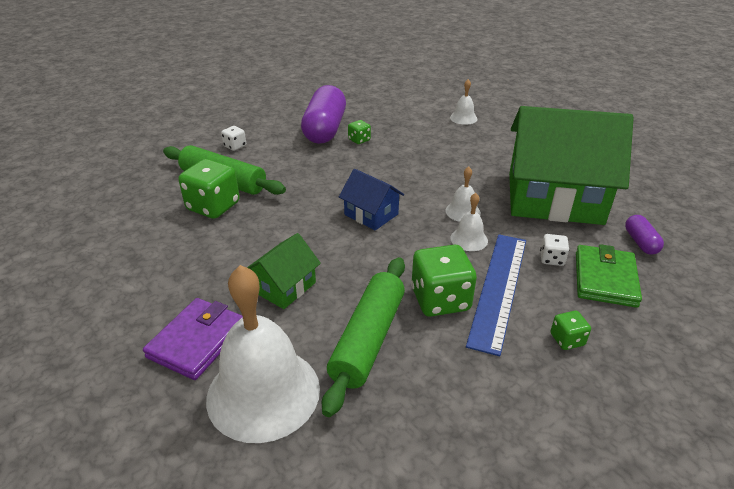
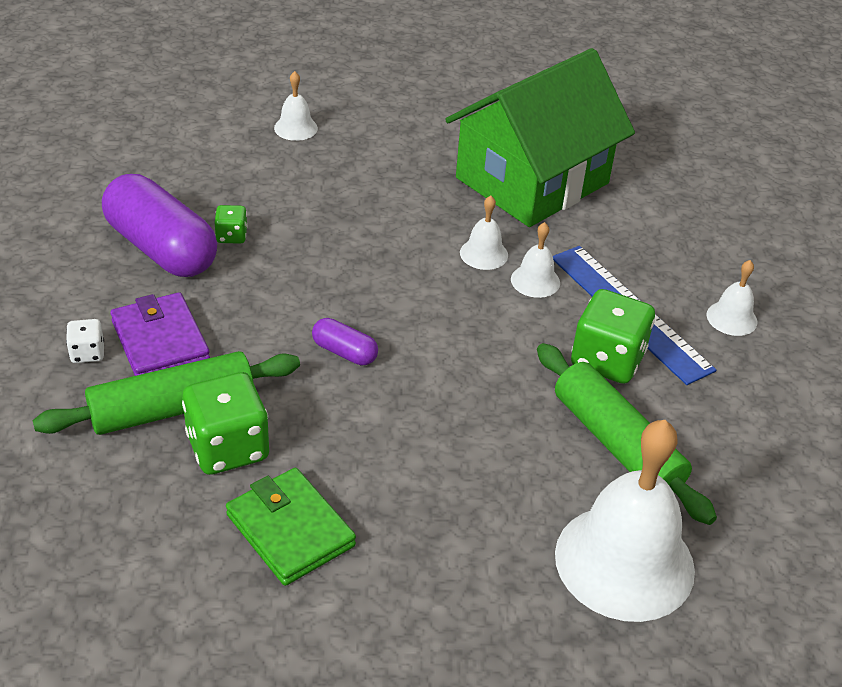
camera: 55 degrees left, 5 degrees up
(197, 341) = (496, 581): purple wallet -> purple wallet (160, 341)
(284, 287) = (471, 463): green house -> none
(371, 214) = (410, 322): blue house -> none
(551, 259) = (621, 250): white dice -> none
(567, 340) = (731, 318): green dice -> white bell
(605, 279) = (680, 241): green wallet -> green wallet (290, 530)
(640, 242) = (654, 183): purple capsule -> purple capsule (344, 352)

